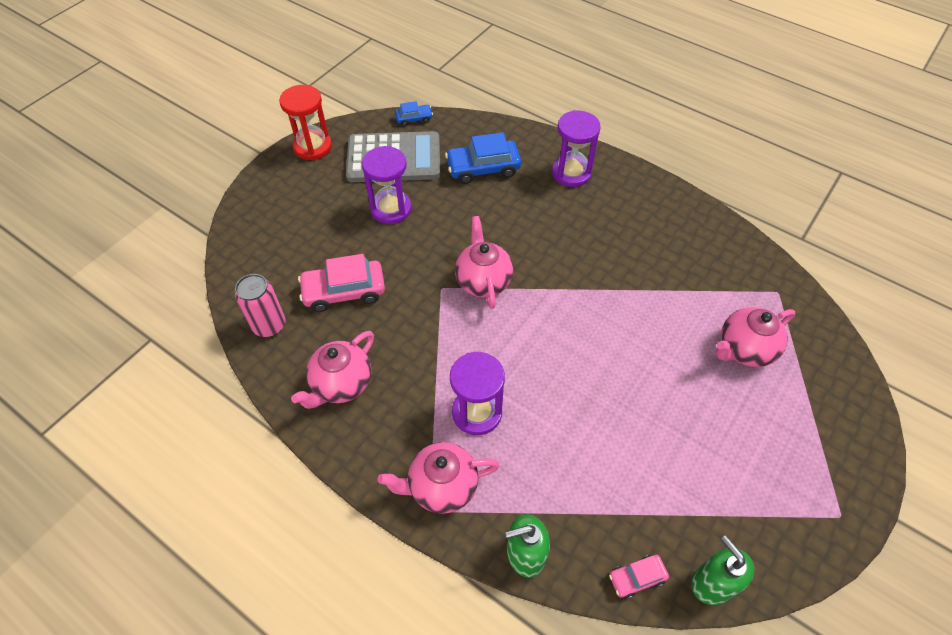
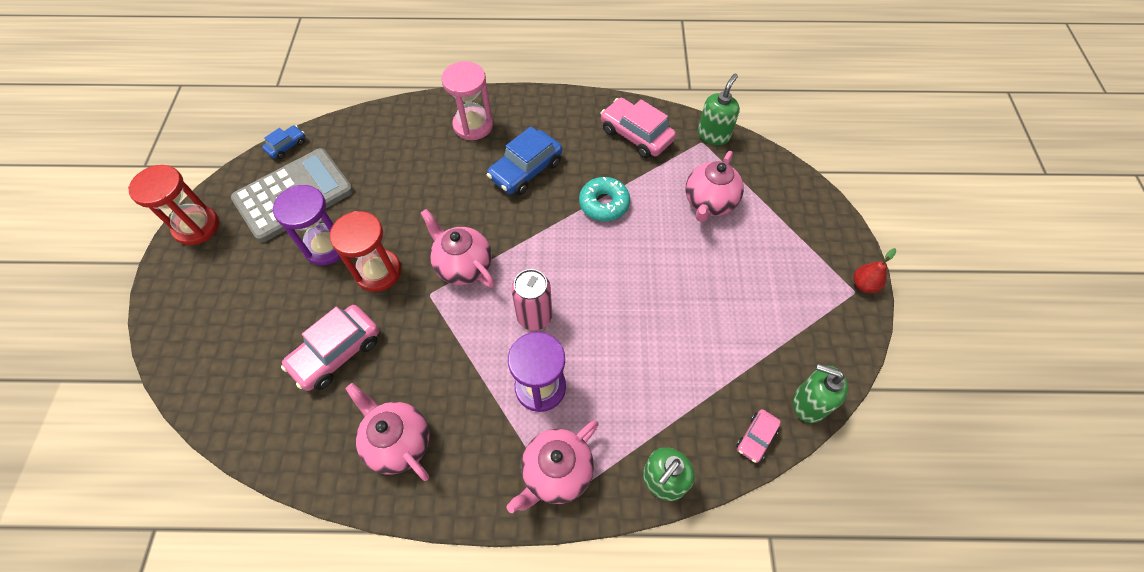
camera: 35 degrees left, 5 degrees up
(269, 325) = (282, 432): pink can -> pink can (534, 316)
(341, 384) = (398, 442): pink teapot -> pink teapot turned 135 degrees clockwise
(415, 249) = (378, 272): none -> red hourglass
(483, 168) = (390, 161): blue car -> blue car (526, 170)
(571, 173) = (473, 125): purple hourglass -> pink hourglass
(640, 296) = (604, 204): none -> turquoise donut
(715, 253) = (636, 135): none -> pink car
(795, 292) = (713, 135): none -> green soap dispenser
(856, 516) = (863, 285): none -> red pear

